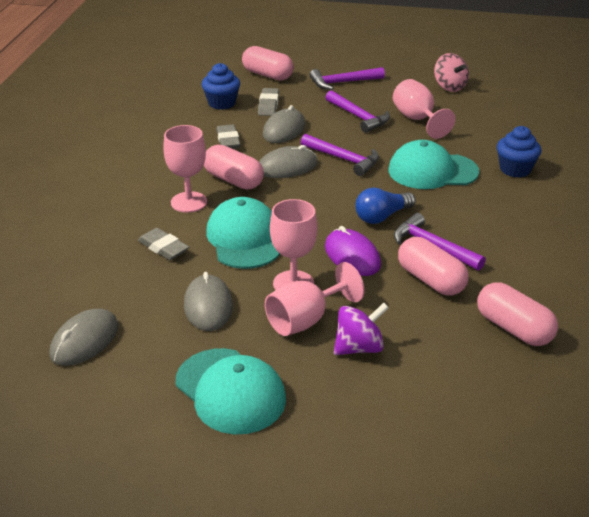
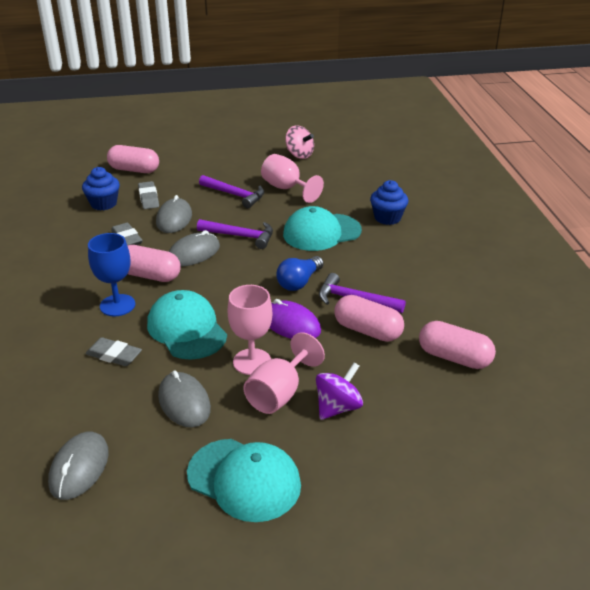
camera: 20 degrees left, 0 degrees up
(189, 202) = (117, 305): pink goblet -> blue goblet
(343, 82) = (206, 166): purple hammer -> none

